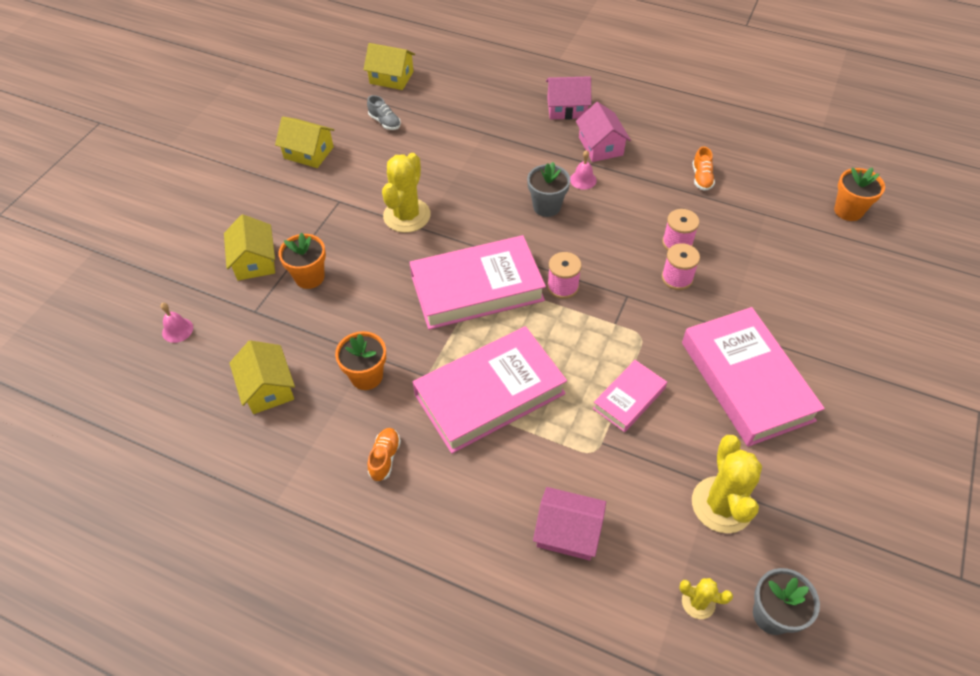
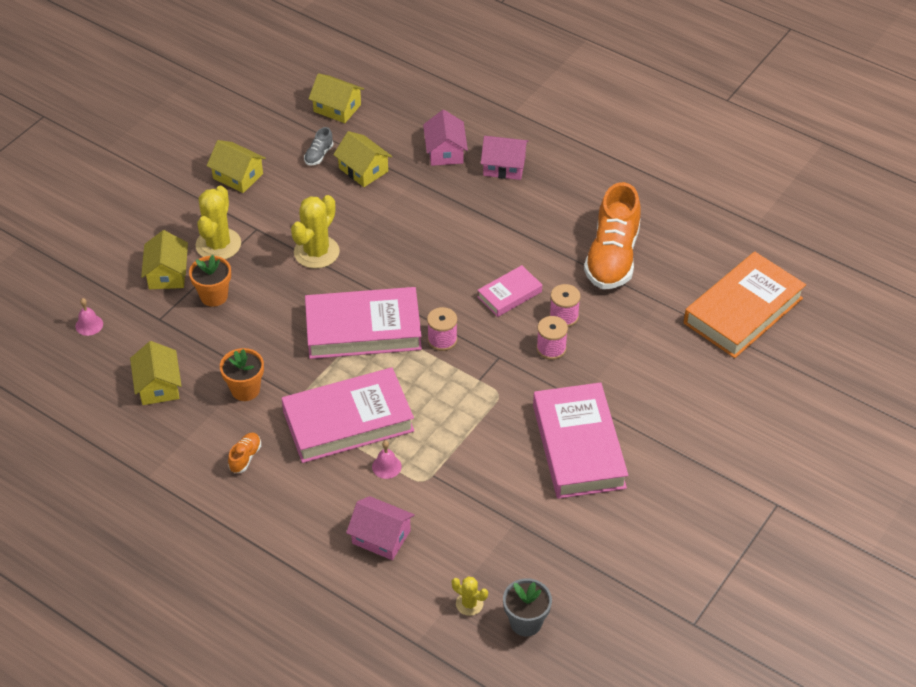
camera: 10 degrees right, 5 degrees down
(385, 122) = (319, 155): grey shoe -> grey shoe turned 60 degrees clockwise
(432, 129) = (363, 170): none -> yellow house
(546, 206) = (451, 263): grey flower pot -> none
(583, 180) = (495, 242): pink bell -> pink bell (386, 466)
(600, 146) = (524, 211): pink house -> pink house (445, 151)
(629, 398) = (468, 444): pink book -> pink book (509, 294)
(701, 178) = (612, 257): orange shoe -> orange shoe, size x2.45
(722, 505) = (517, 538): yellow cactus -> yellow cactus (218, 244)
(848, 211) = (743, 311): orange flower pot -> orange book

